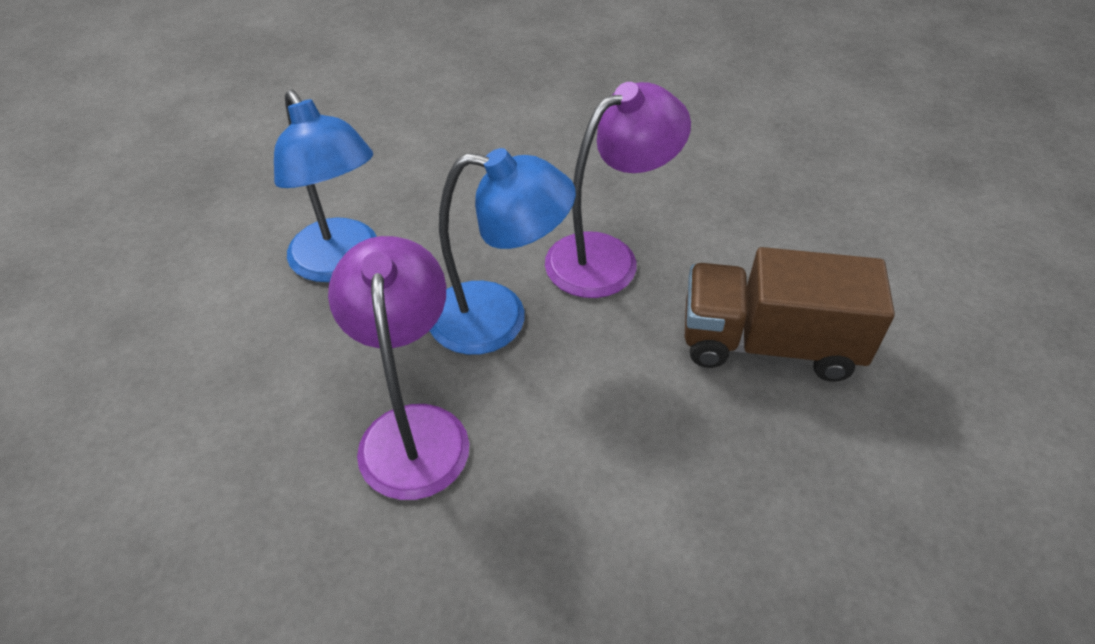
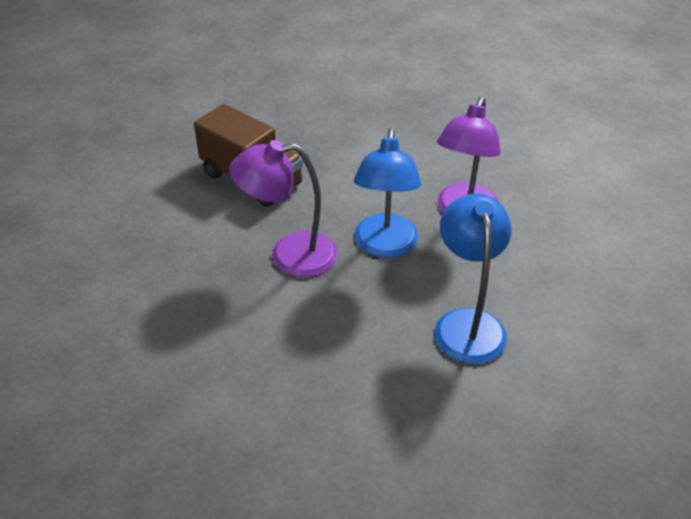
camera: 150 degrees left, 5 degrees down
(498, 319) = (385, 246): blue lamp -> blue lamp turned 120 degrees counterclockwise

